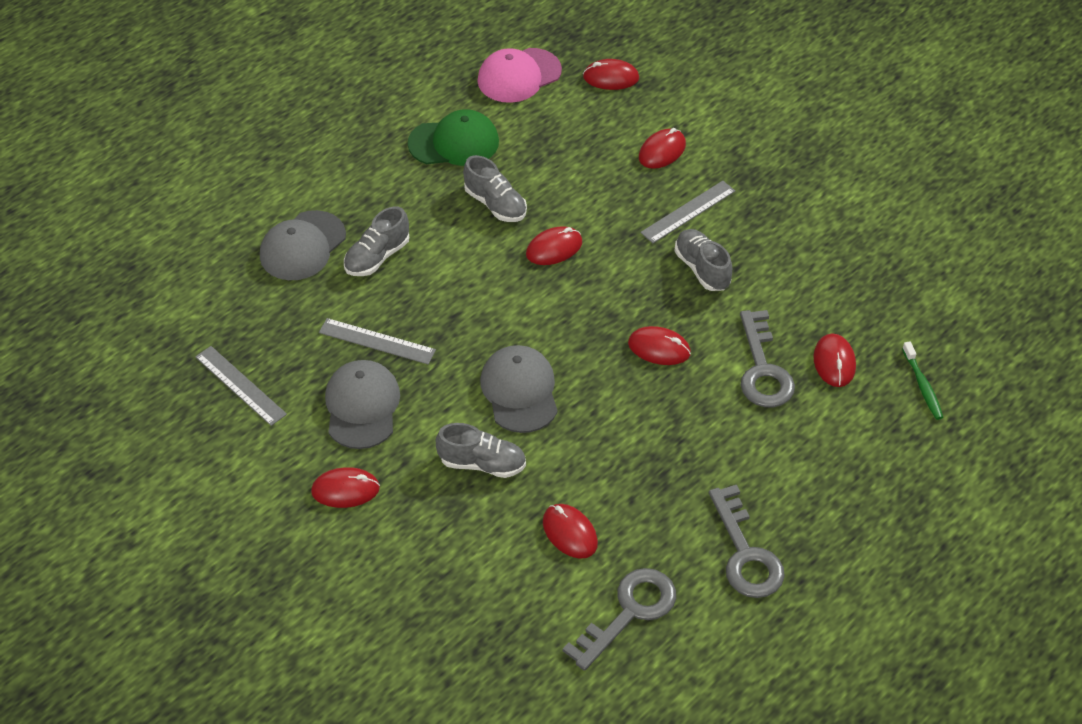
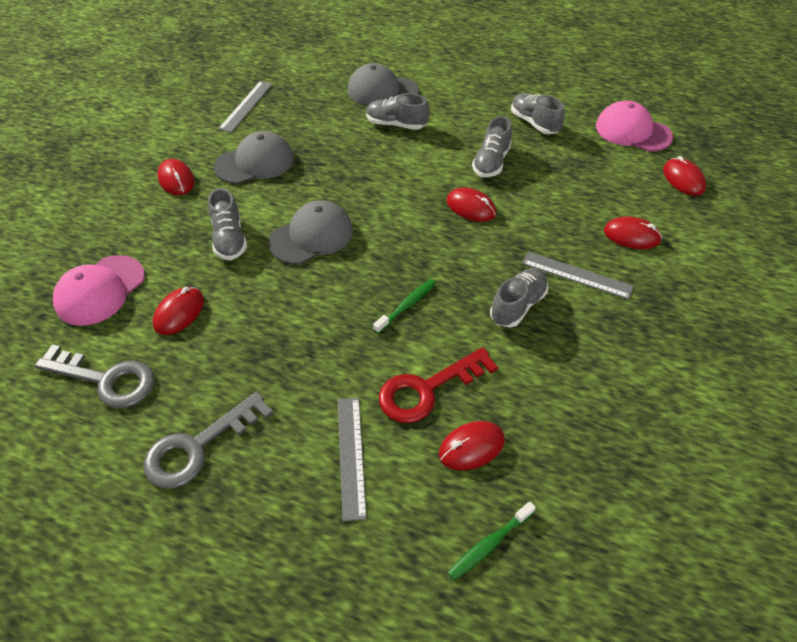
camera: 65 degrees right, 0 degrees up
(377, 341) = (318, 150): grey ruler -> grey ruler (351, 456)
(454, 143) = (534, 123): green cap -> grey shoe
(497, 598) = (100, 290): none -> pink cap
(659, 348) = (406, 306): red mouse -> green toothbrush
(763, 369) = (428, 389): grey key -> red key

